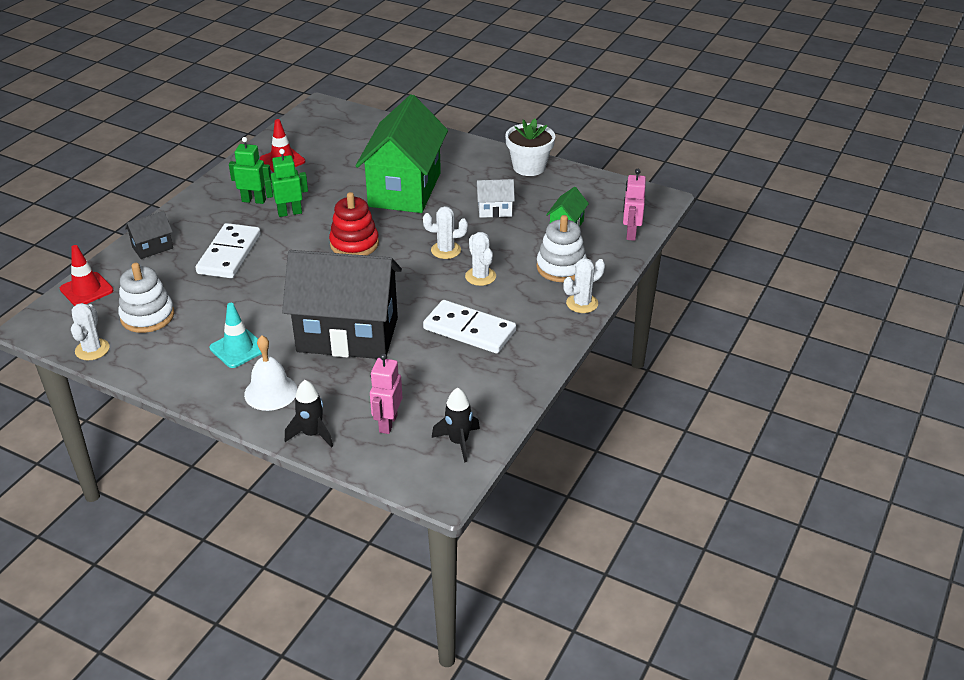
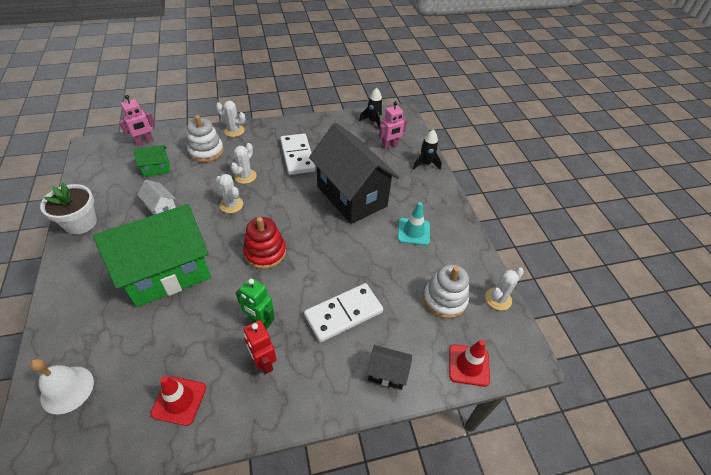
camera: 135 degrees left, 10 degrees up
(254, 200) = (263, 362): green robot -> red robot
(271, 392) = (422, 195): white bell -> white bell (67, 389)

